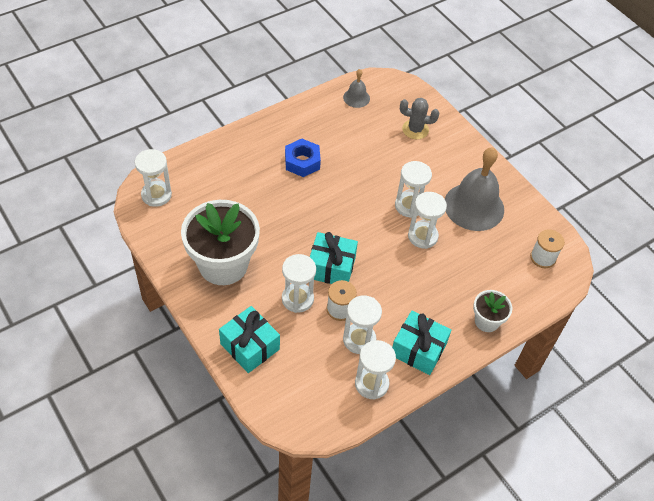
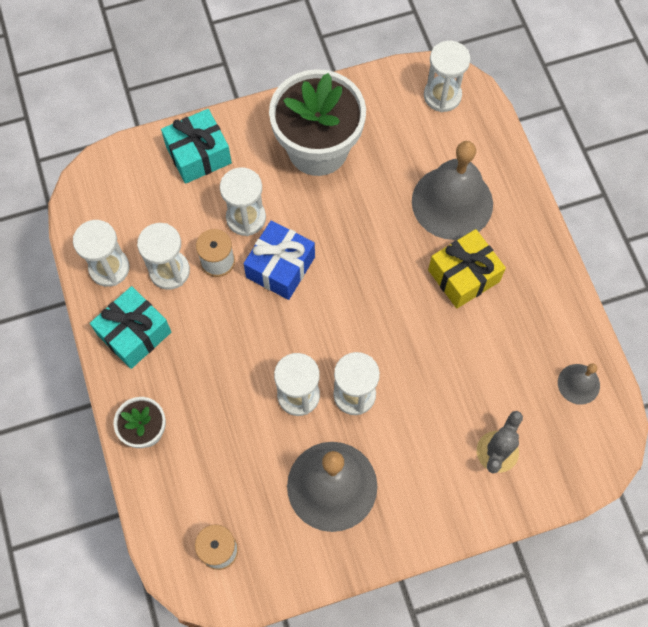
camera: 110 degrees right, 15 degrees up
(247, 176) = (452, 202): none -> grey bell
(302, 162) = (463, 276): blue nut -> yellow gift
(331, 267) = (280, 267): turquoise gift -> blue gift

